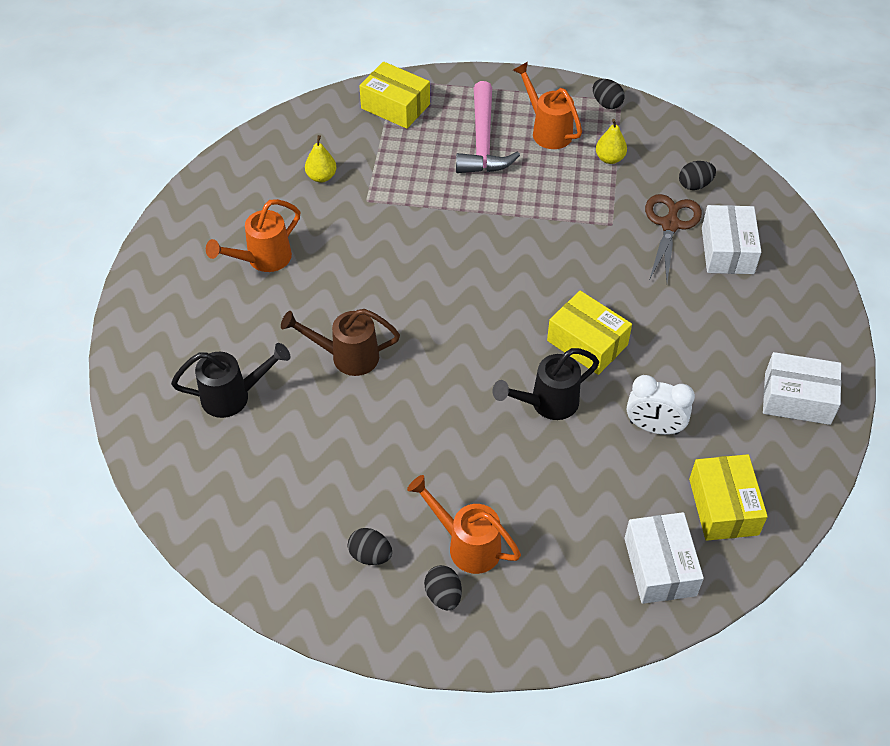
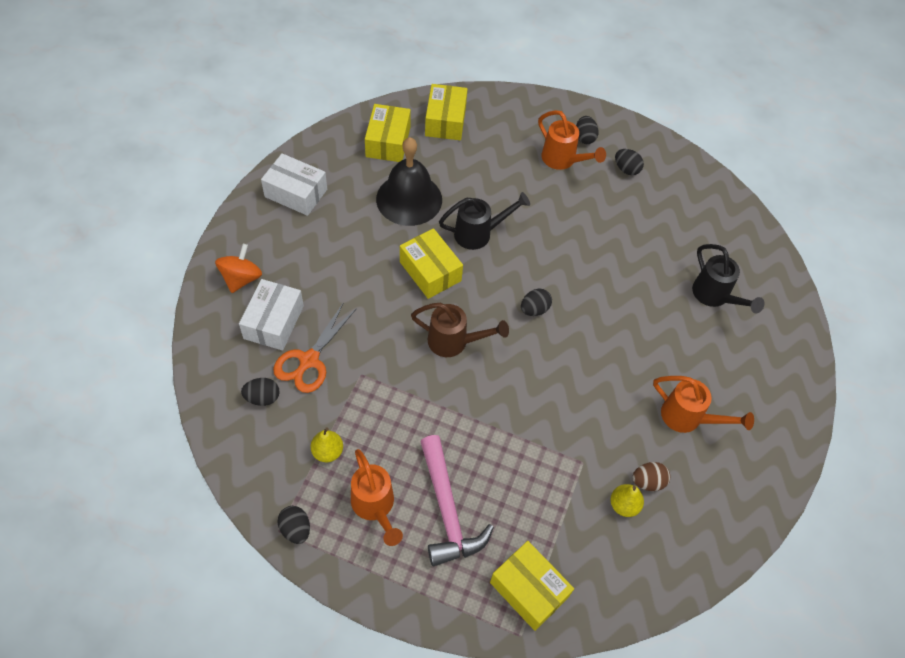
camera: 170 degrees left, 5 degrees up
(234, 396) = (715, 297): black watering can -> black watering can turned 120 degrees counterclockwise
(262, 260) = (688, 418): orange watering can -> orange watering can turned 60 degrees clockwise
(300, 199) = (648, 481): none -> brown egg
(346, 356) = (624, 307): brown watering can -> brown watering can (454, 342)
(451, 329) = (534, 309): none -> black egg
(483, 141) = (447, 509): pink hammer -> pink hammer turned 150 degrees clockwise
(654, 427) = (409, 199): white clock -> black bell
(659, 566) = (445, 121): white box -> yellow box
(670, 225) = (309, 360): brown scissors -> orange scissors
(790, 284) = (241, 278): none -> orange spinning top

